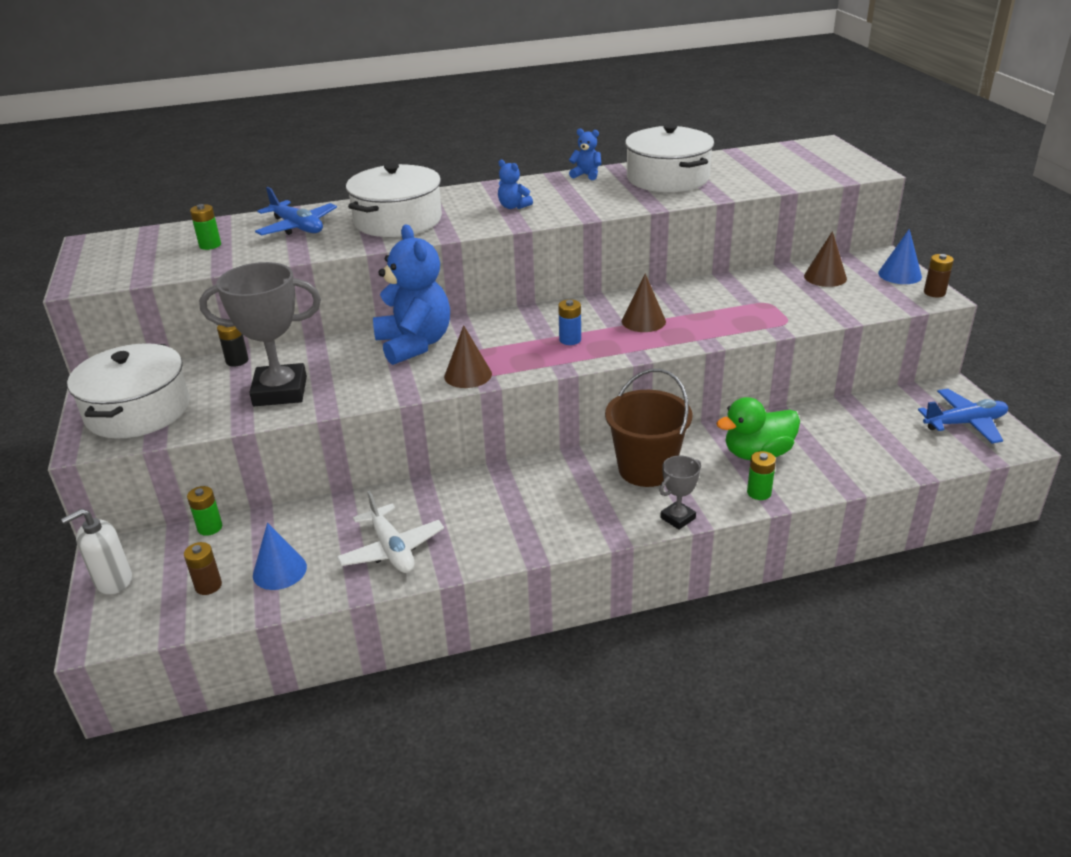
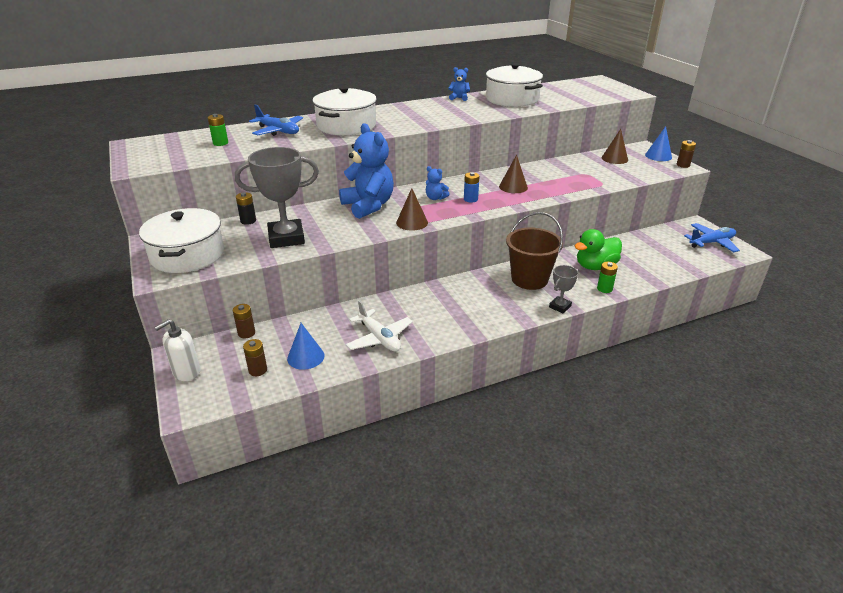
camera: 10 degrees left, 0 degrees up
(210, 527) = (246, 333): green battery -> brown battery
(513, 206) = (420, 116): blue teddy bear -> blue teddy bear (435, 198)

